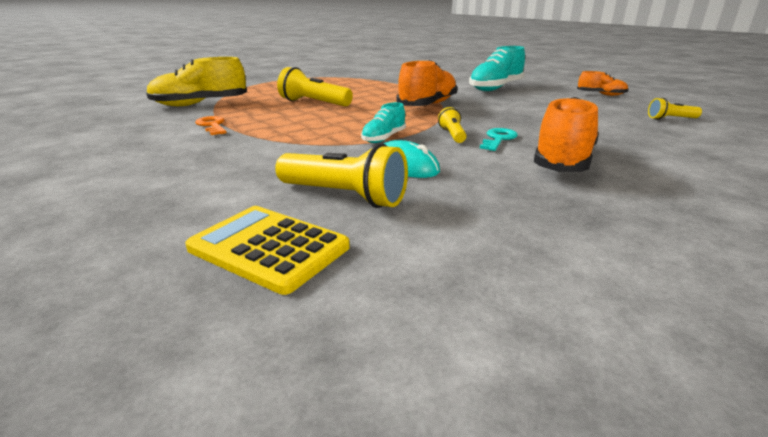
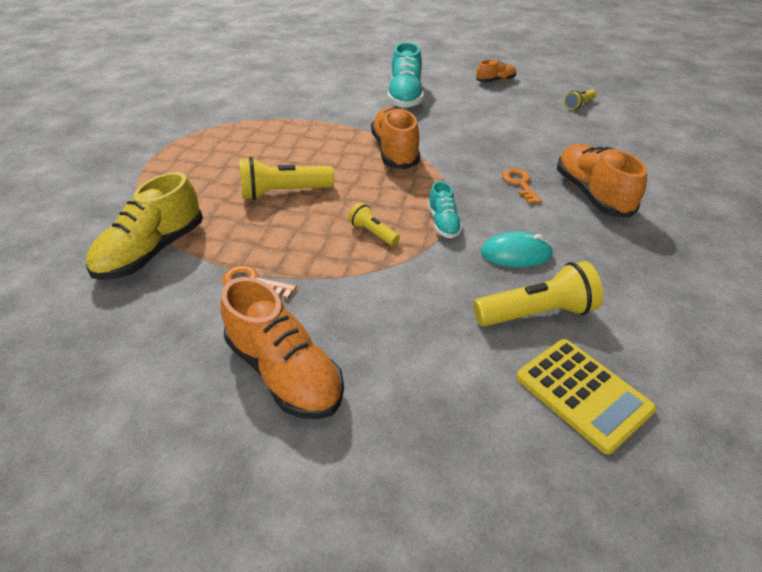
camera: 40 degrees left, 15 degrees up
(138, 157) = (284, 372): none -> orange shoe
(268, 248) = (583, 393): yellow calculator -> yellow calculator turned 120 degrees counterclockwise
(452, 135) = (483, 193): yellow flashlight -> yellow flashlight (373, 233)
(498, 139) = (520, 184): turquoise key -> orange key

